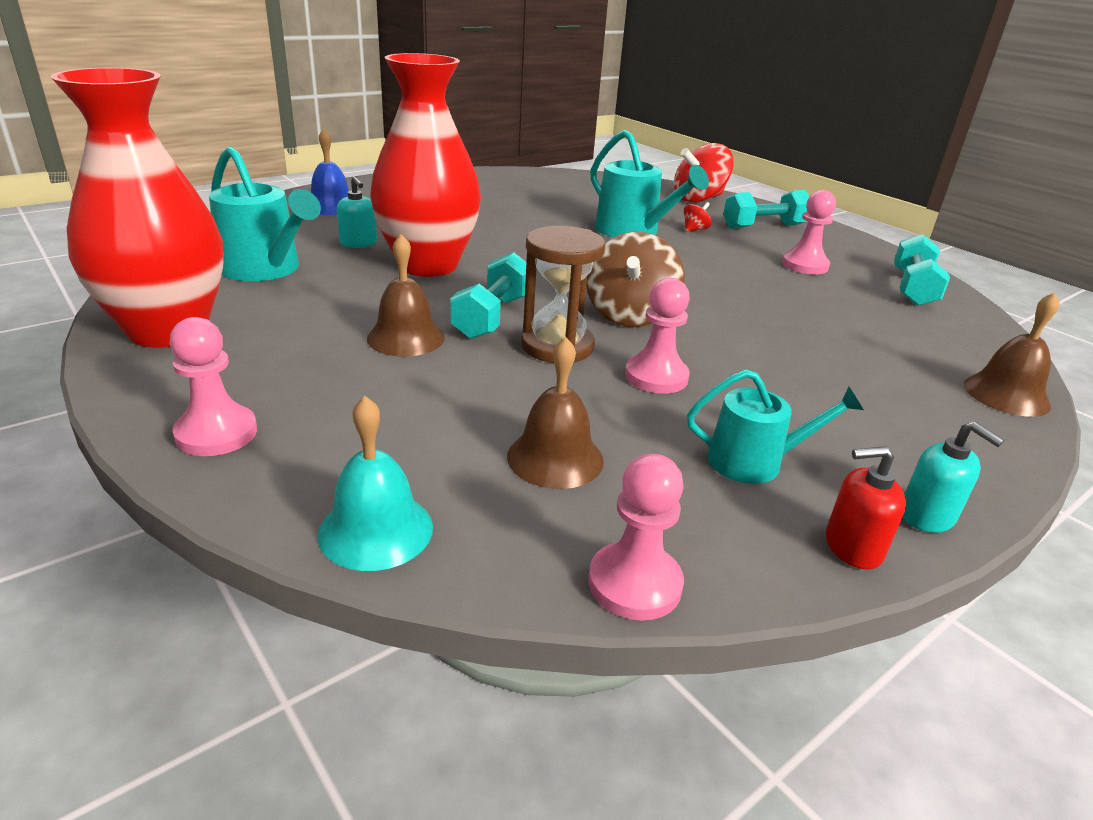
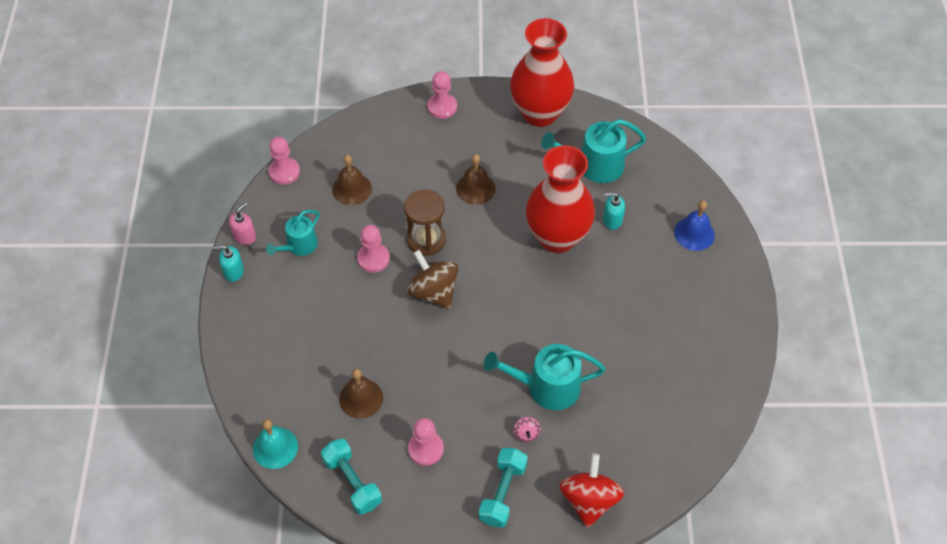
camera: 130 degrees right, 25 degrees up
(376, 530) = (357, 127): turquoise bell -> turquoise bell (275, 447)
(492, 316) = (473, 232): turquoise dumbbell -> none
(695, 229) = (526, 434): red spinning top -> pink spinning top
(852, 547) = (245, 236): red soap dispenser -> pink soap dispenser
(1006, 394) = (247, 389): brown bell -> brown bell (361, 398)

